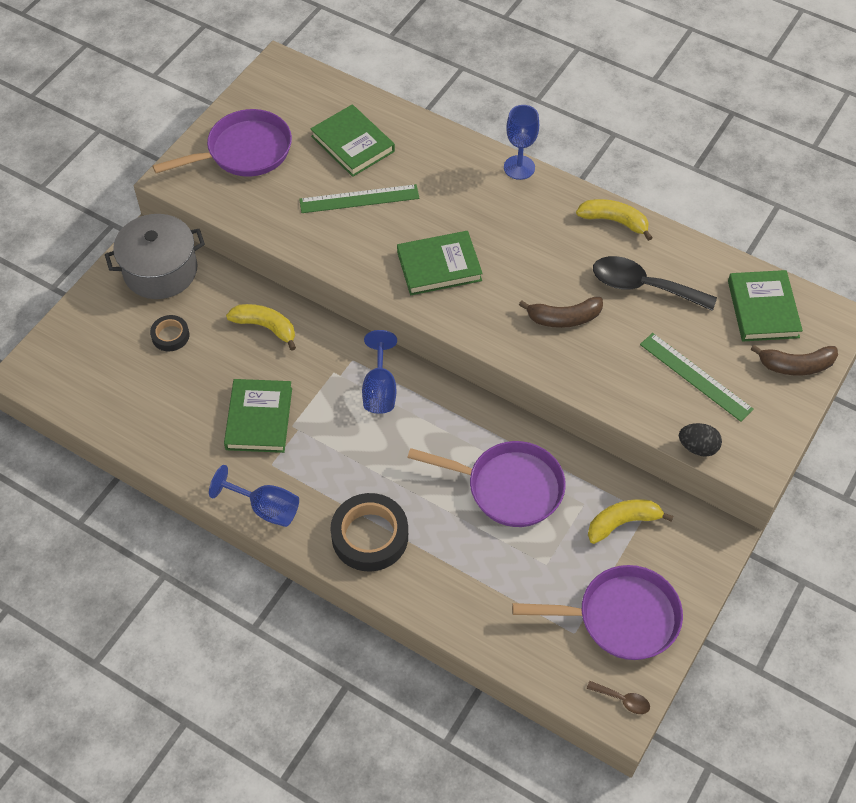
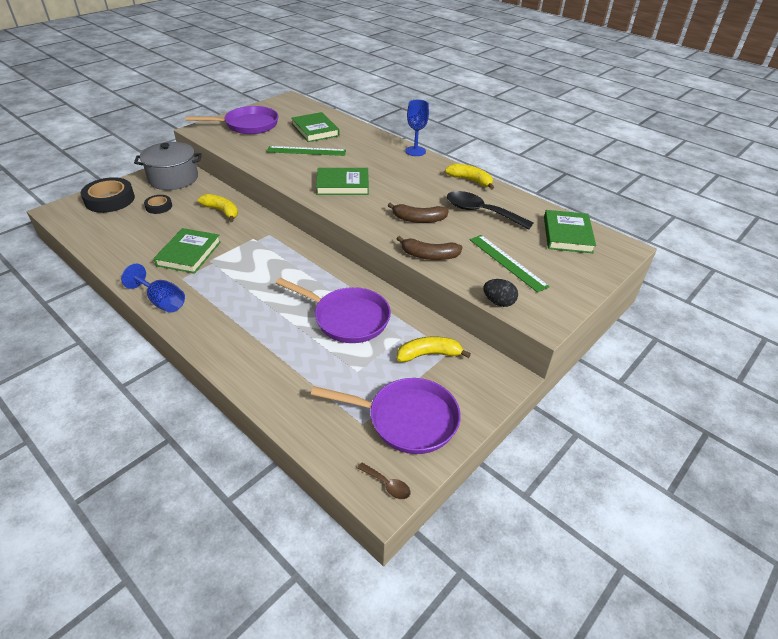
camera: 10 degrees right, 15 degrees down
(370, 536) = (228, 330): black tape -> black tape (110, 200)
(380, 389) = (280, 251): blue goblet -> none
(796, 366) = (588, 267): brown banana -> brown banana (429, 256)

